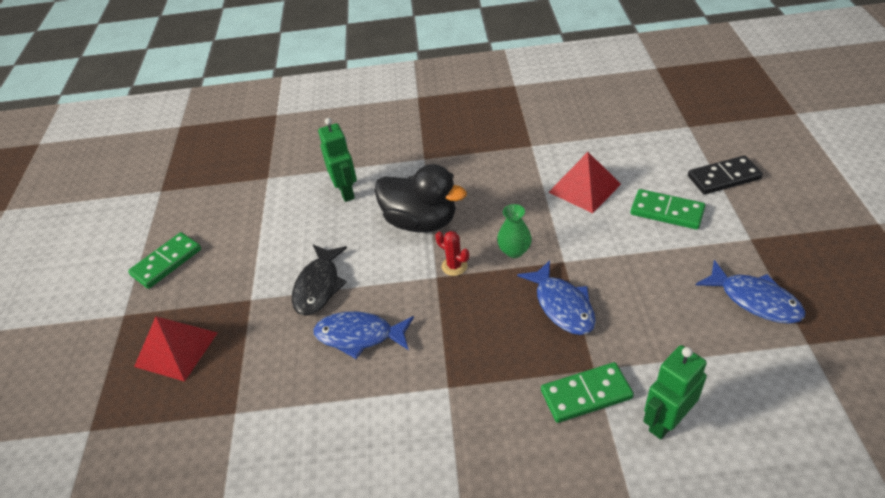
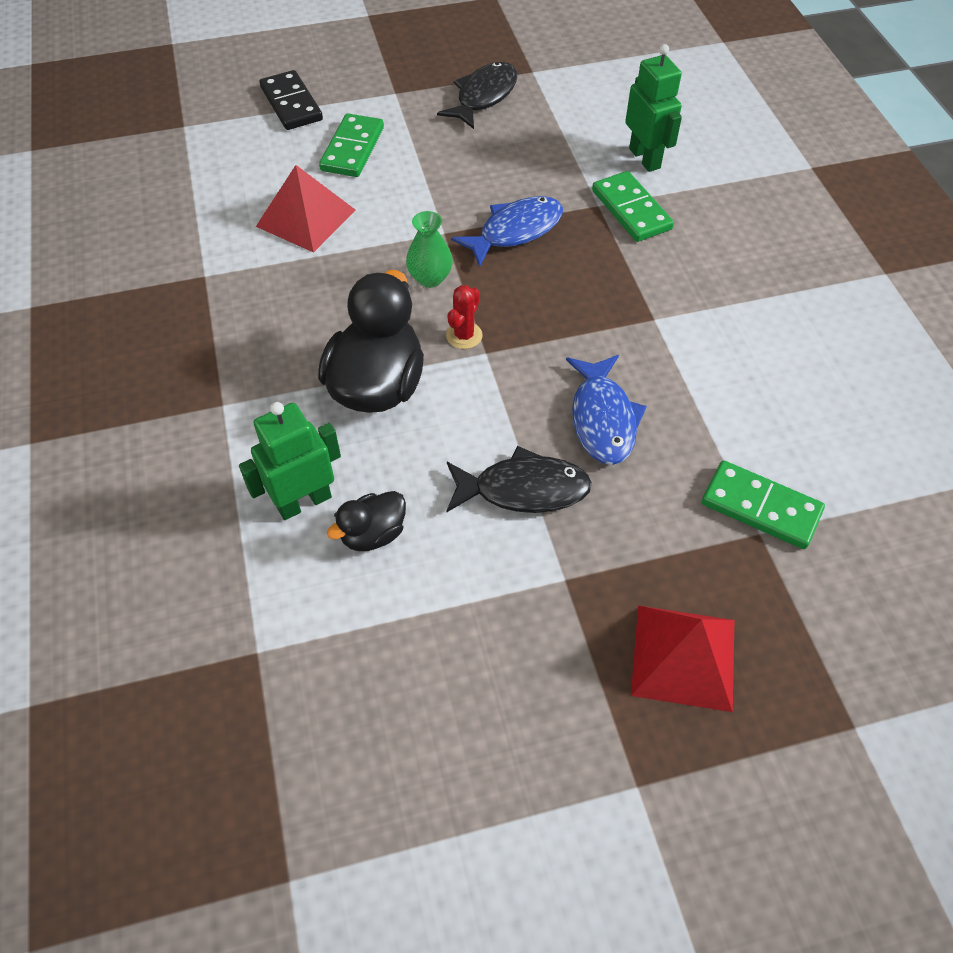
camera: 105 degrees left, 10 degrees up
(167, 262) = (503, 761): green domino -> green domino (761, 507)
(315, 218) = (373, 534): none -> black duck
(665, 421) = (645, 158): green robot -> green robot turned 150 degrees counterclockwise
(754, 300) = (483, 96): blue fish -> black fish

